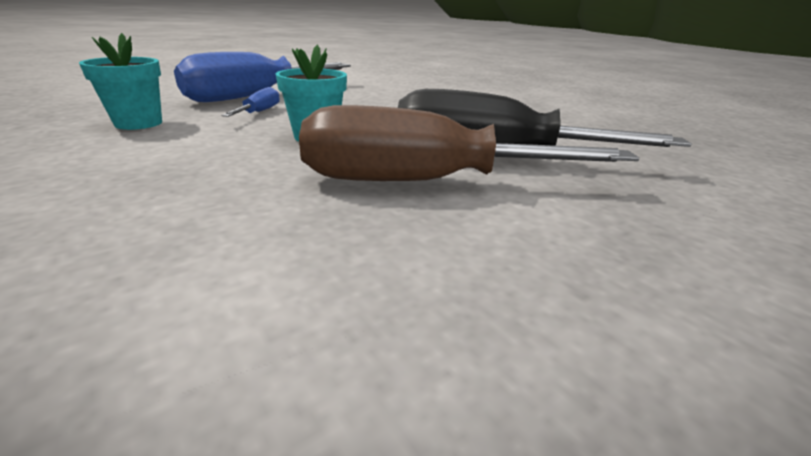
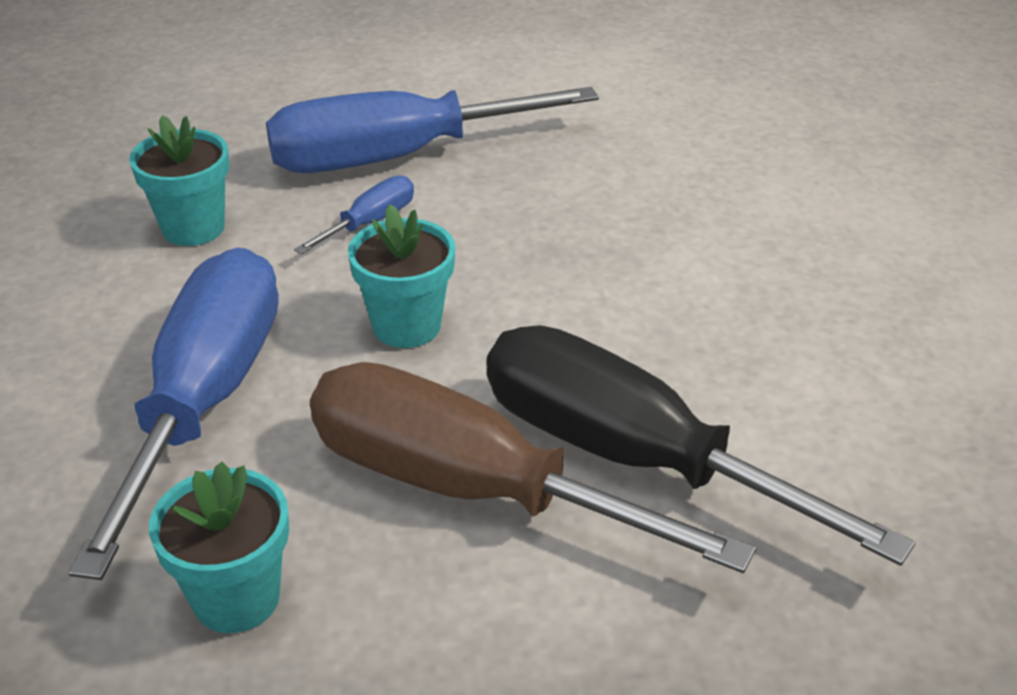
camera: 30 degrees right, 10 degrees up
(196, 180) = (206, 399): none -> blue screwdriver
(309, 272) = (236, 598): none -> turquoise flower pot

